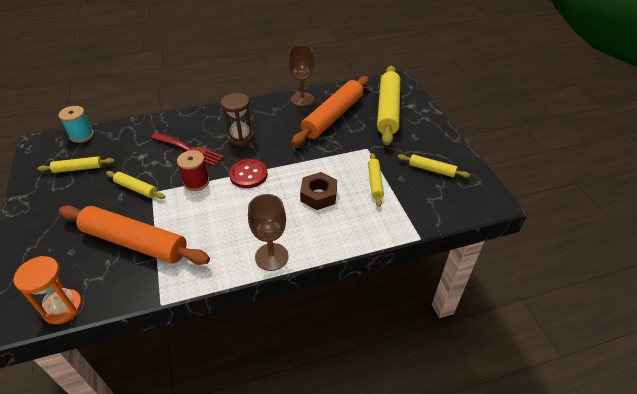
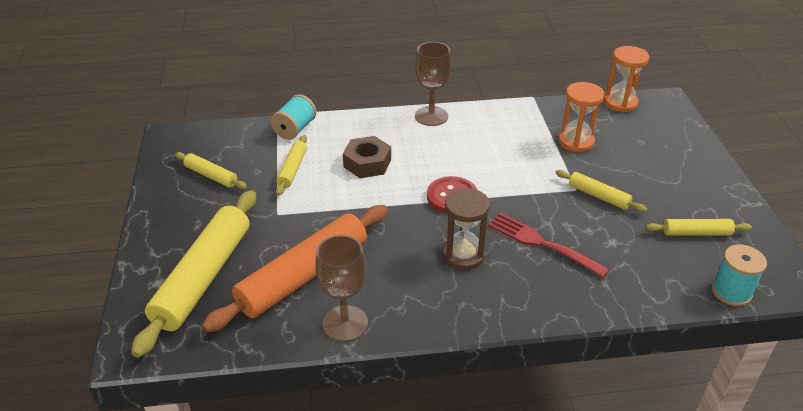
camera: 170 degrees left, 5 degrees down
(135, 242) = (575, 141): orange rolling pin -> orange hourglass
(196, 182) = (521, 195): red spool -> none
(394, 222) = (295, 129): none -> turquoise spool

